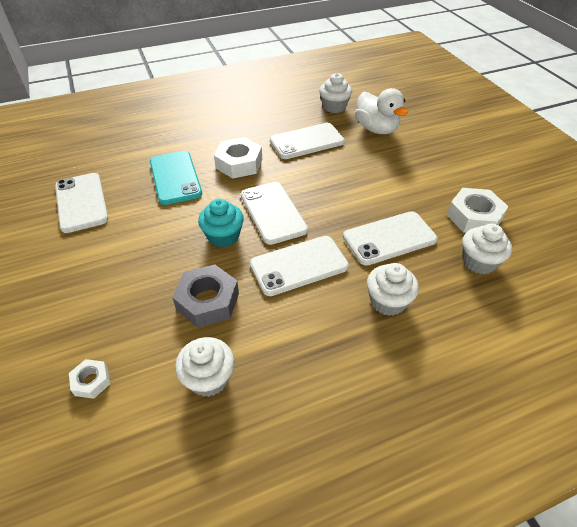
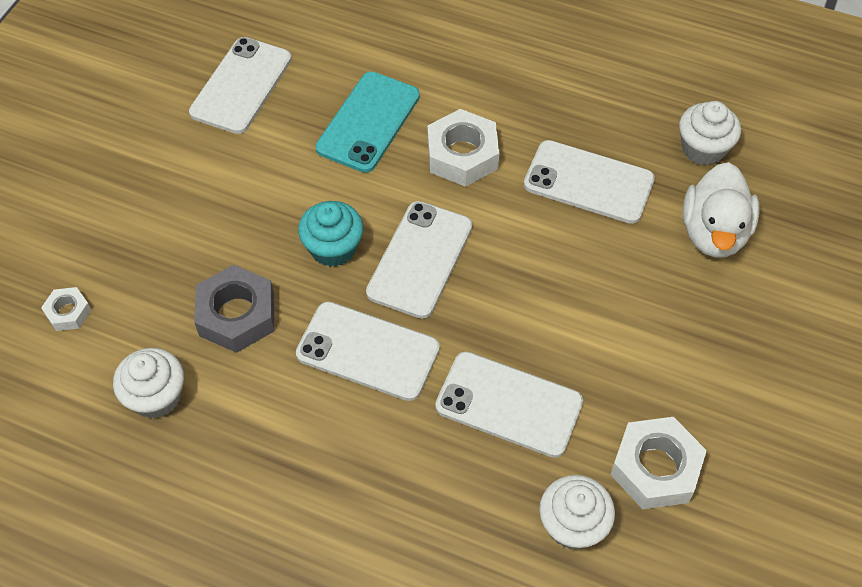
camera: 45 degrees right, 10 degrees up
(388, 301) = (406, 474): white cupcake -> none

